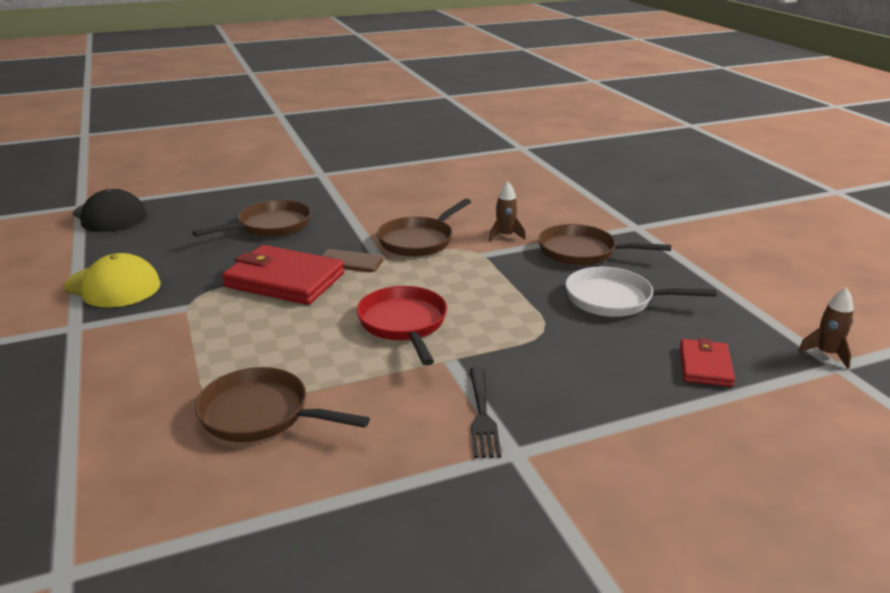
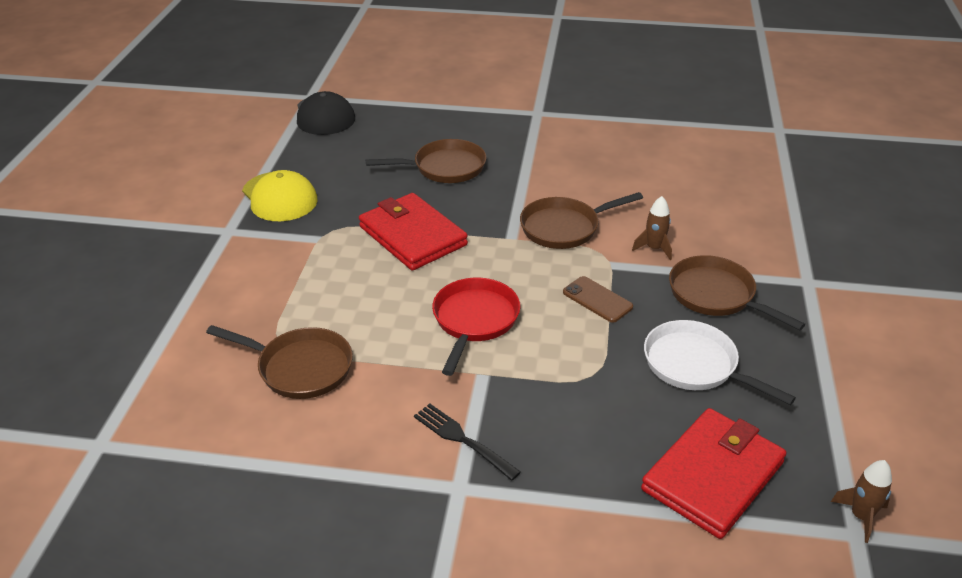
camera: 30 degrees right, 10 degrees up
(261, 414) = (300, 368): brown pan -> brown pan turned 150 degrees clockwise
(350, 261) = (482, 233): brown phone -> brown phone (597, 299)
(482, 415) = (463, 440): black fork -> black fork turned 105 degrees clockwise
(705, 366) = (713, 476): red wallet -> red wallet, size x1.84

